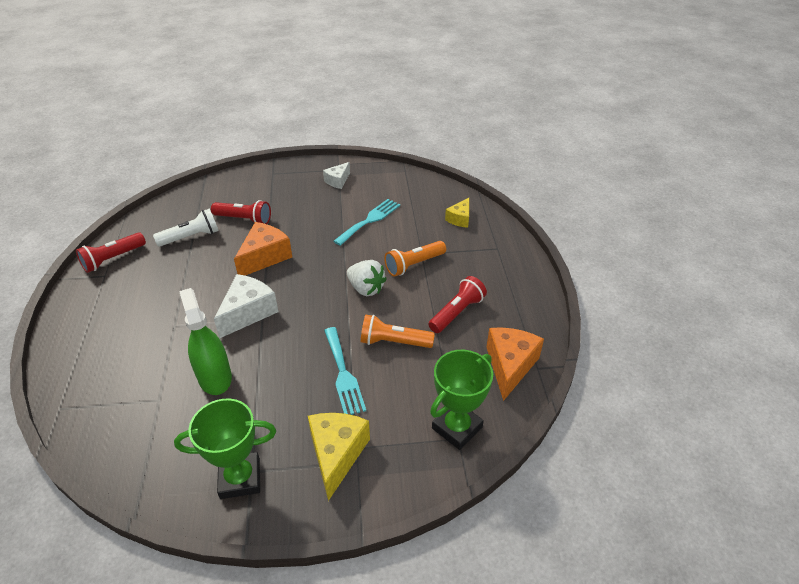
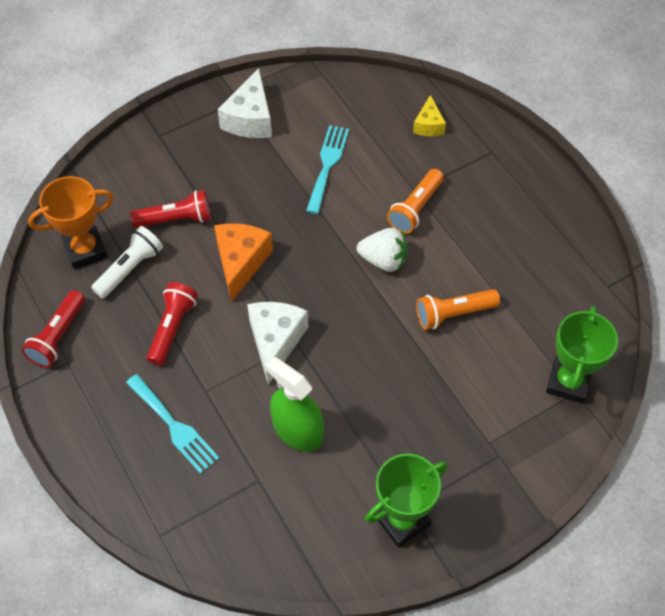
camera: 25 degrees left, 15 degrees up
(174, 218) = (85, 250): none -> orange trophy
(337, 454) = (475, 457): yellow cheese -> none
(338, 181) = (250, 119): white cheese -> white cheese, size x1.70
(343, 374) = (426, 371): turquoise fork -> turquoise fork (174, 426)
(457, 312) = (495, 252): red flashlight -> red flashlight (172, 328)
(510, 366) = (581, 295): orange cheese -> none

